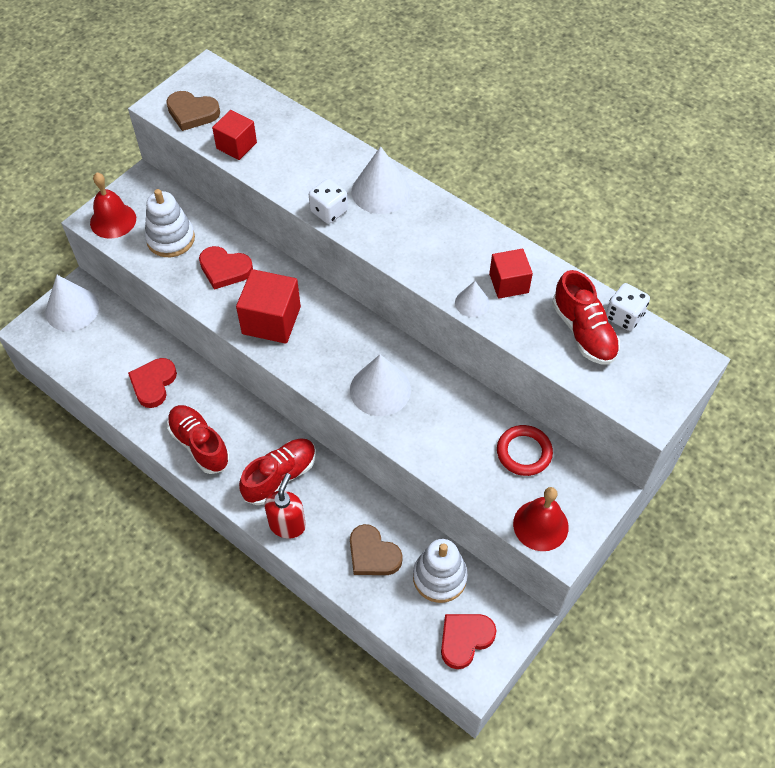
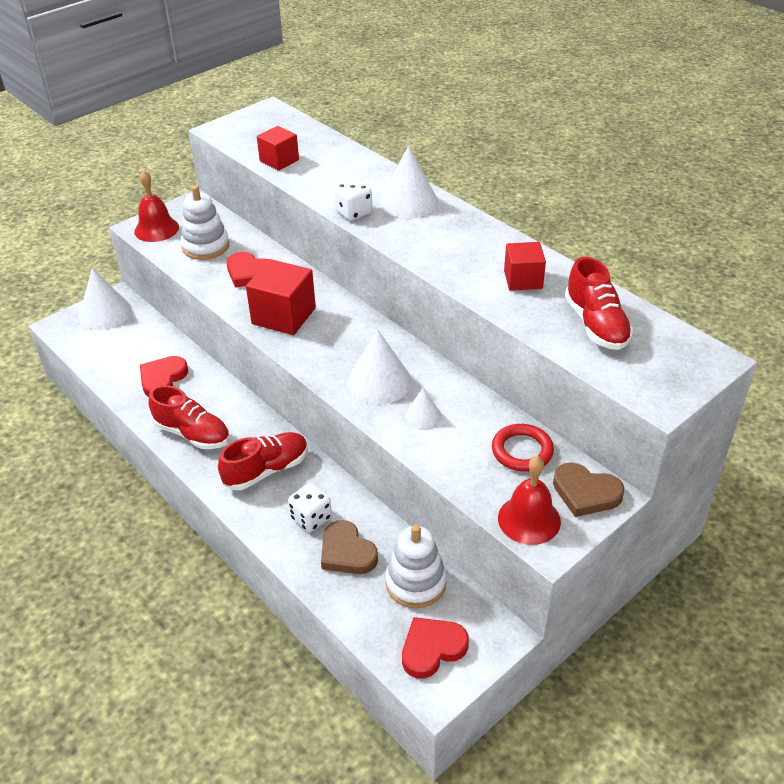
camera: 10 degrees right, 15 degrees down
(192, 113) = (245, 136): brown heart -> brown heart (585, 493)
(199, 444) = (192, 434): red shoe -> red shoe turned 150 degrees clockwise
(287, 525) = (262, 514): red soap dispenser -> none
(472, 303) = (481, 292): white cone -> white cone (422, 415)
(624, 316) = (642, 316): white dice -> white dice (311, 518)

